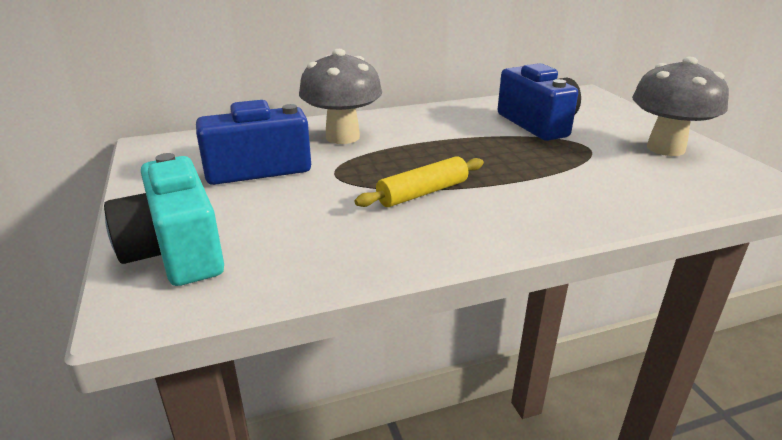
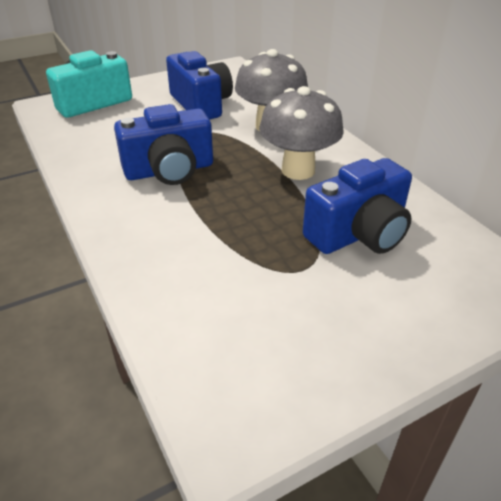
camera: 80 degrees right, 10 degrees up
(423, 193) = (169, 170): yellow rolling pin -> blue camera
(665, 148) = (321, 341): grey mushroom -> grey mushroom (298, 170)

